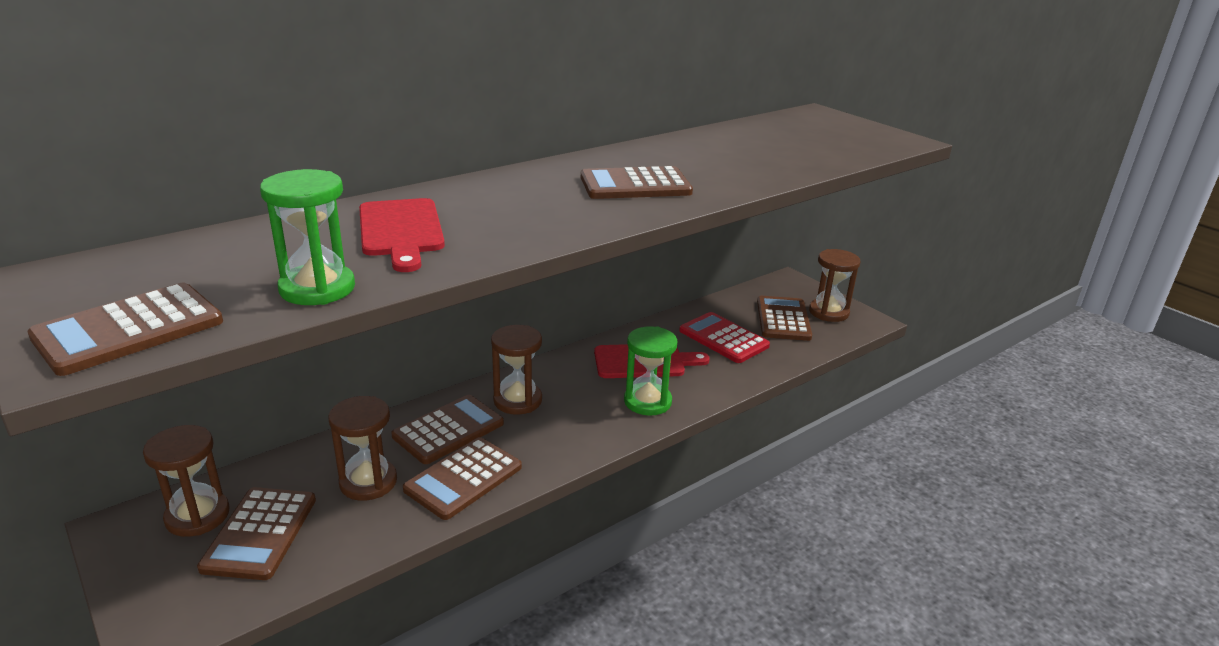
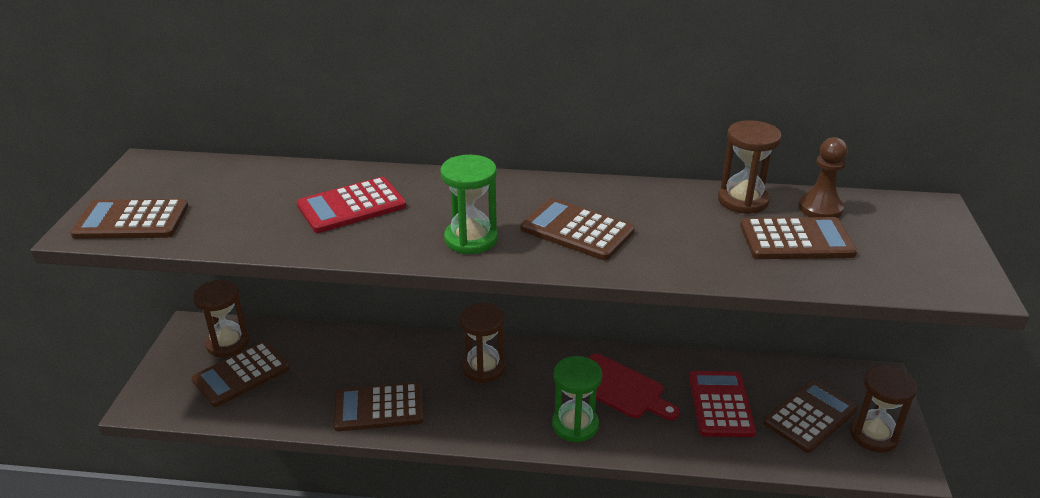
camera: 45 degrees right, 5 degrees up
(317, 288) = (242, 234): green hourglass -> green hourglass (471, 239)
(368, 482) = (327, 375): brown hourglass -> brown hourglass (743, 200)
(401, 231) = (351, 206): red cutting board -> red calculator
(448, 430) = (413, 365): brown calculator -> brown calculator (796, 240)
(761, 128) = (820, 208): none -> brown pawn

